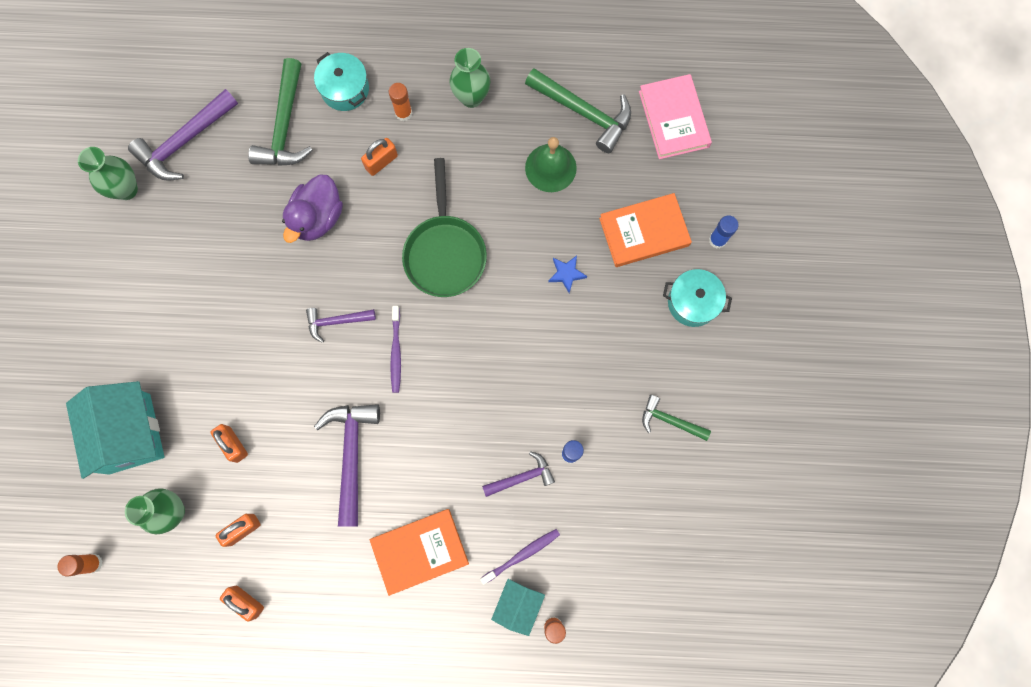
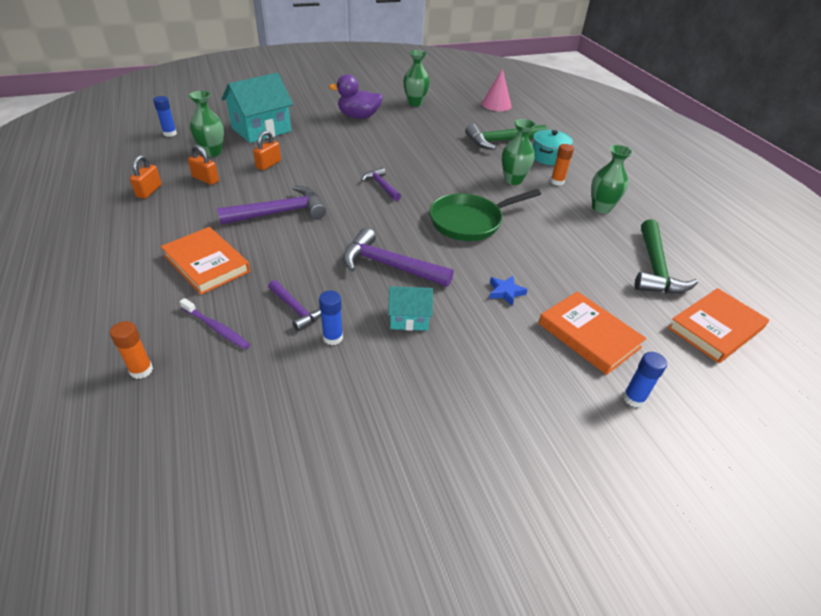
camera: 65 degrees right, 35 degrees down
(93, 563) = (170, 133): orange glue stick -> blue glue stick
(176, 75) = (496, 104): none -> pink cone
(184, 141) = (459, 113): purple hammer -> purple hammer (389, 265)
(317, 218) = (450, 164): purple duck -> purple duck (358, 116)
(381, 162) = (513, 180): orange padlock -> green vase
(396, 352) = (374, 216): purple toothbrush -> none
(518, 605) = (163, 338): turquoise house -> turquoise house (409, 318)
(550, 168) = (589, 260): green bell -> none
(670, 420) = (407, 411): green hammer -> none
(673, 119) = (715, 328): pink book -> orange book
(692, 302) = (550, 395): turquoise pot -> none

